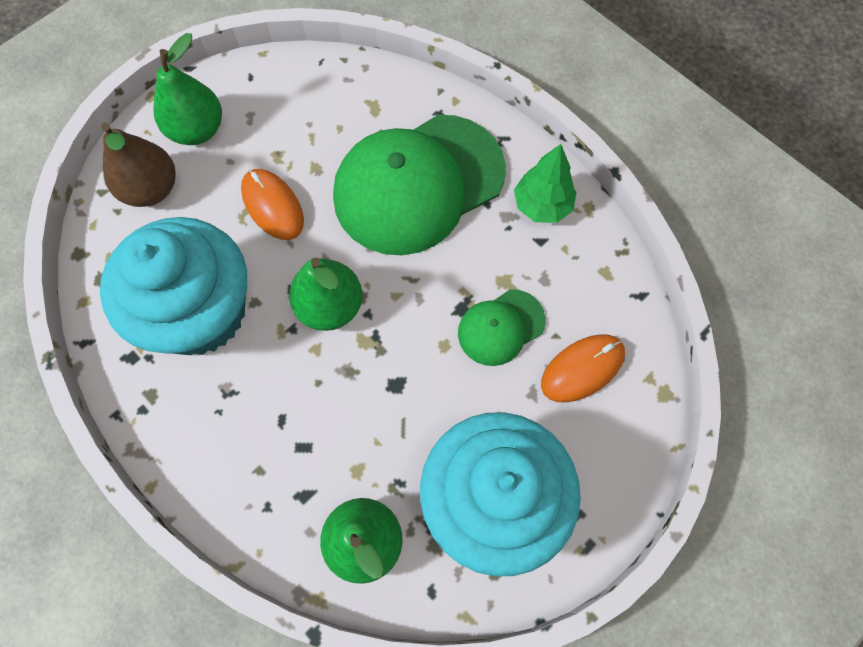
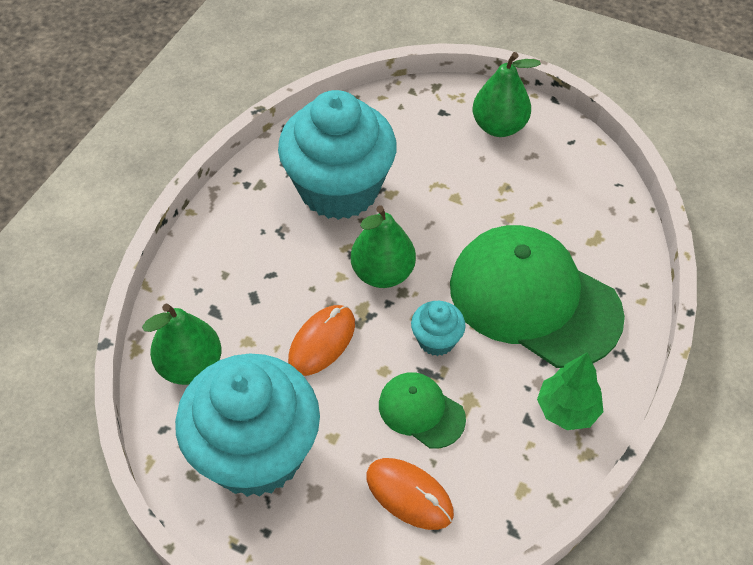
camera: 70 degrees right, 15 degrees down
(151, 189) = (429, 119): brown pear -> none
(273, 206) = (456, 201): orange mouse -> orange mouse (322, 342)
(429, 285) = (436, 340): none -> turquoise cupcake

